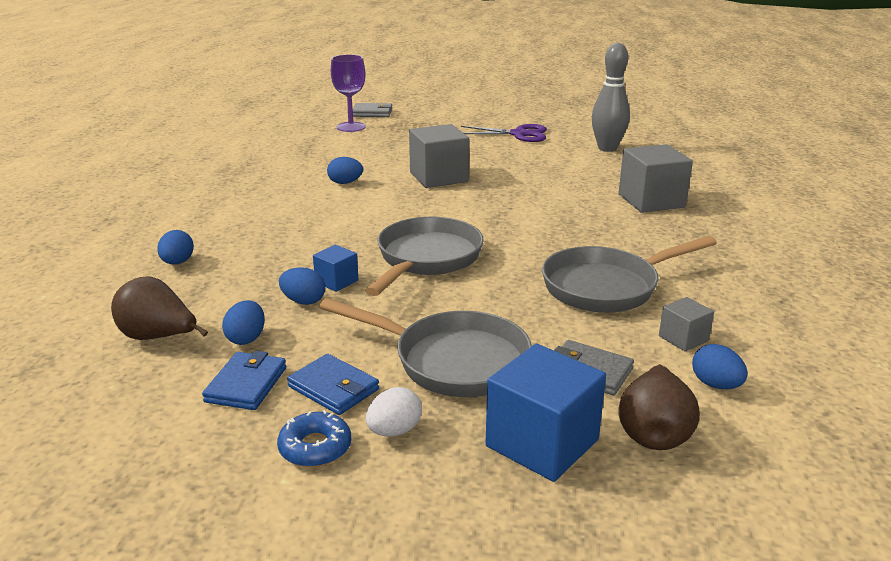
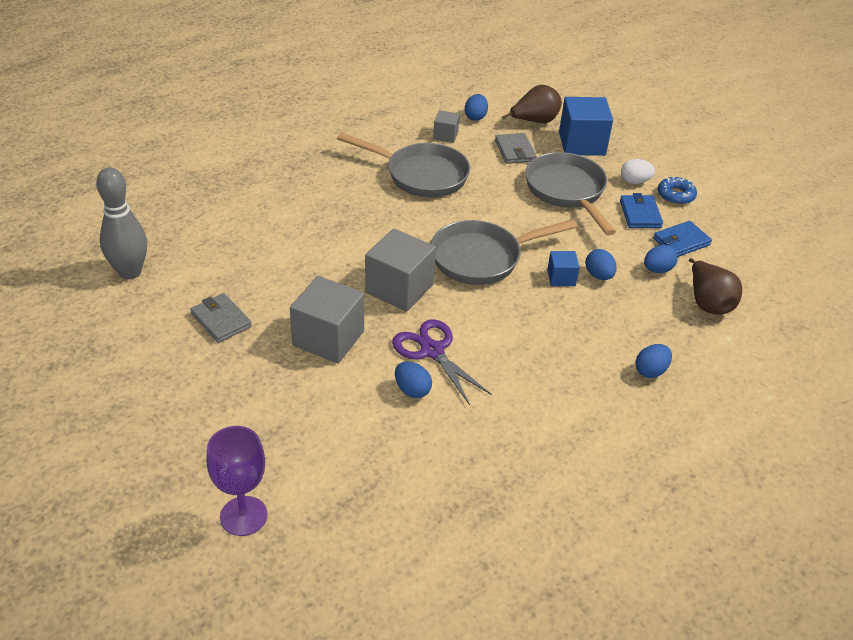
camera: 135 degrees left, 15 degrees up
(372, 113) = (161, 540): grey wallet -> grey wallet (221, 320)
(519, 134) = (135, 352): purple scissors -> purple scissors (432, 351)
(651, 201) = (252, 204): grey cube -> grey cube (399, 288)

